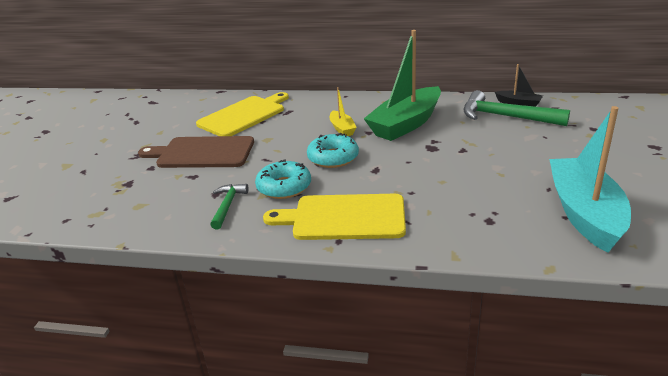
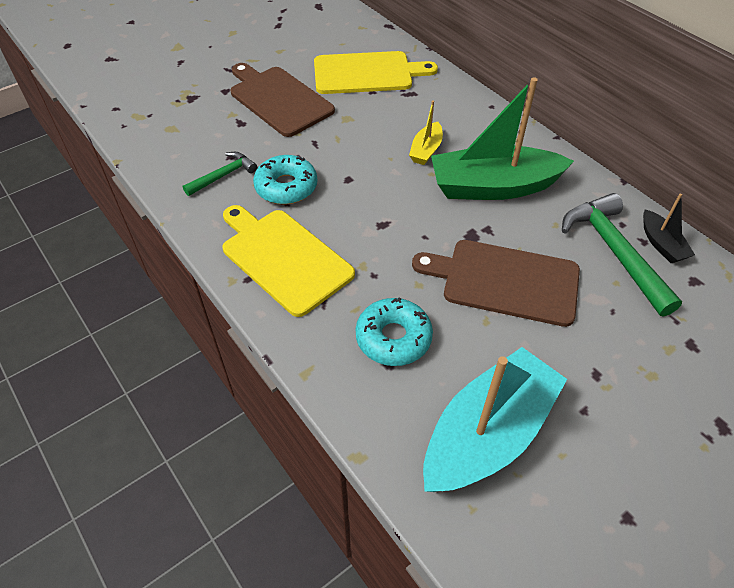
camera: 40 degrees right, 20 degrees up
(333, 158) = (368, 182): turquoise donut -> turquoise donut (393, 338)
(480, 154) = (505, 281): none -> brown cutting board

